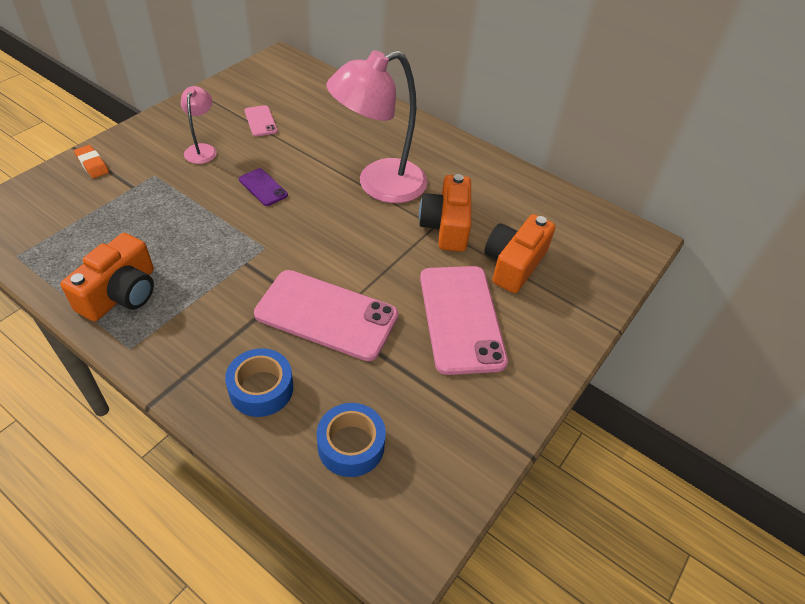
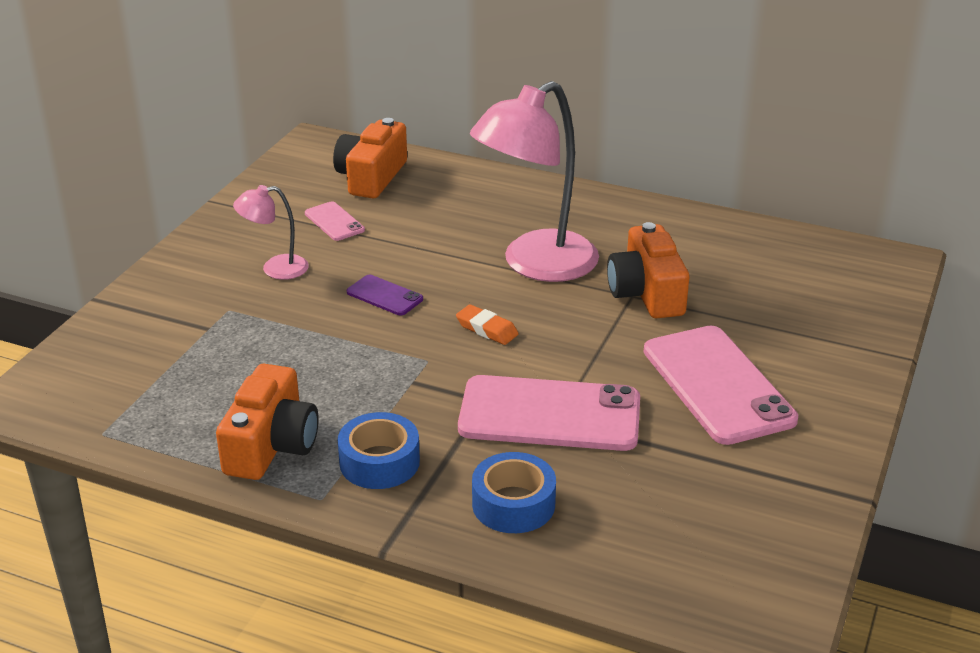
camera: 10 degrees left, 15 degrees down
(92, 164) = (135, 313): orange eraser -> orange eraser (487, 329)
(202, 149) = (275, 268): pink lamp -> pink lamp turned 90 degrees counterclockwise
(351, 445) = (655, 535): blue tape -> blue tape (379, 462)
(514, 264) = (752, 316): orange camera -> orange camera (371, 177)

